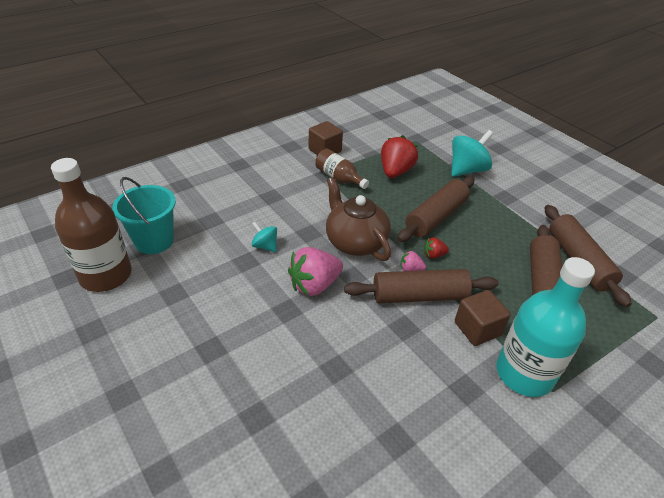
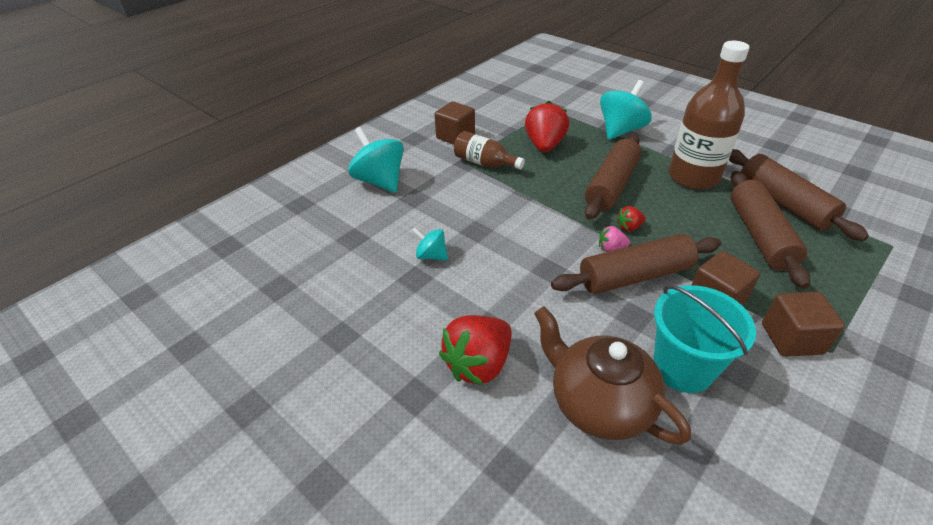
camera: 10 degrees left, 0 degrees up
(106, 275) = (242, 332): brown bottle -> brown bottle (693, 177)
(154, 241) = (290, 277): turquoise bucket -> turquoise bucket (683, 368)
(249, 177) = (380, 181): none -> turquoise spinning top
(266, 337) = (478, 364): none -> red strawberry
(314, 285) = (509, 289): pink strawberry -> none
(355, 242) = (534, 230): brown teapot -> brown teapot (598, 403)
(524, 373) = (791, 338): turquoise bottle -> brown cube

